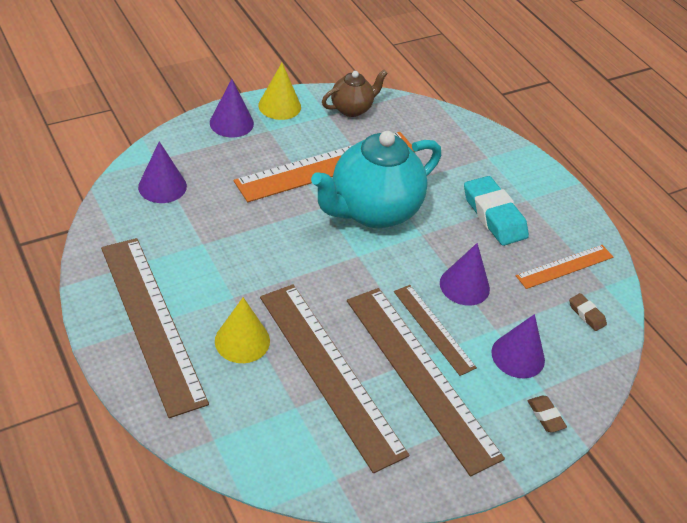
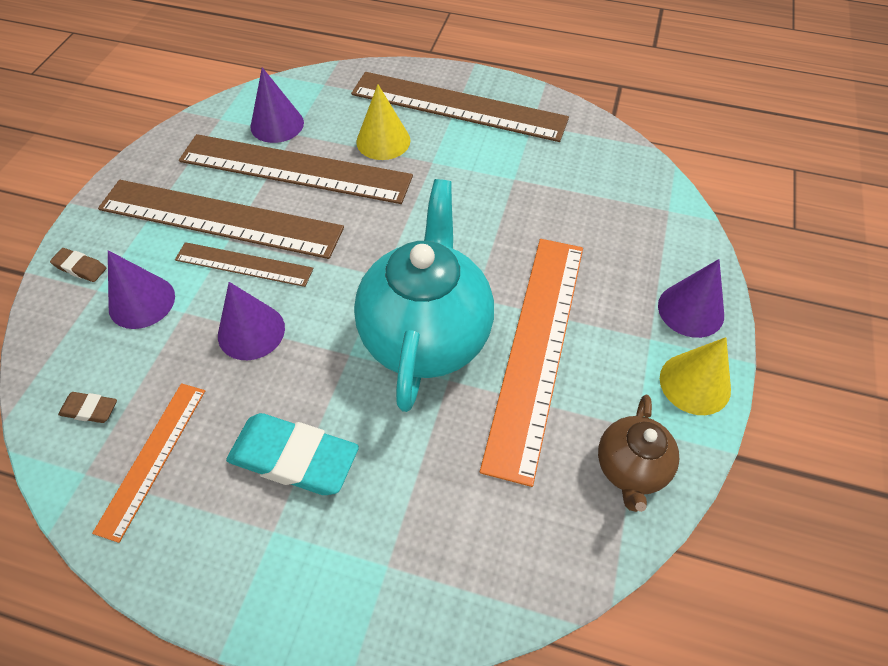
camera: 140 degrees right, 10 degrees up
(162, 186) = (620, 193): purple cone -> purple cone (277, 124)

